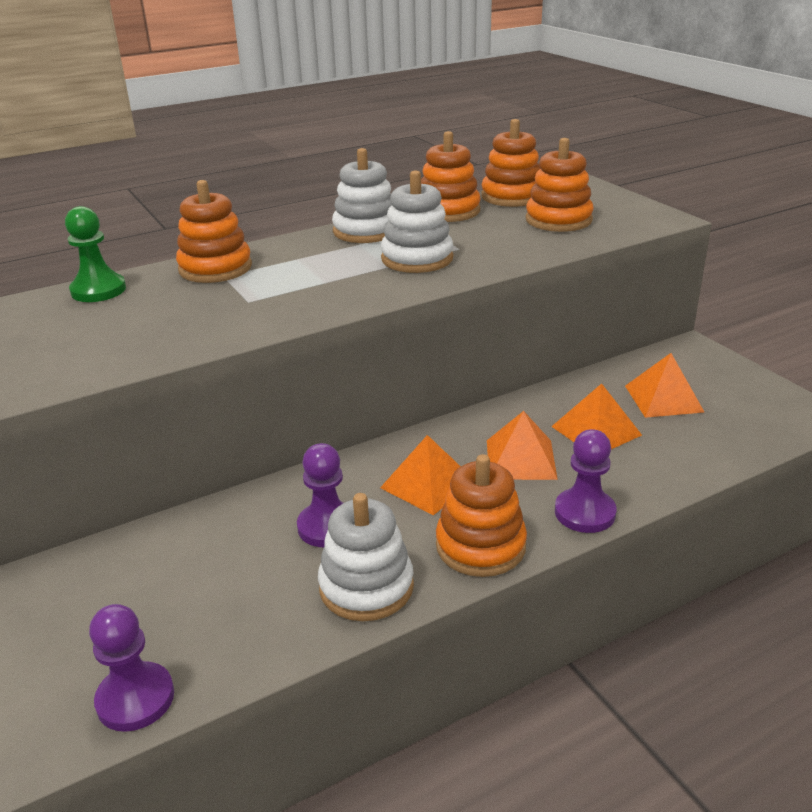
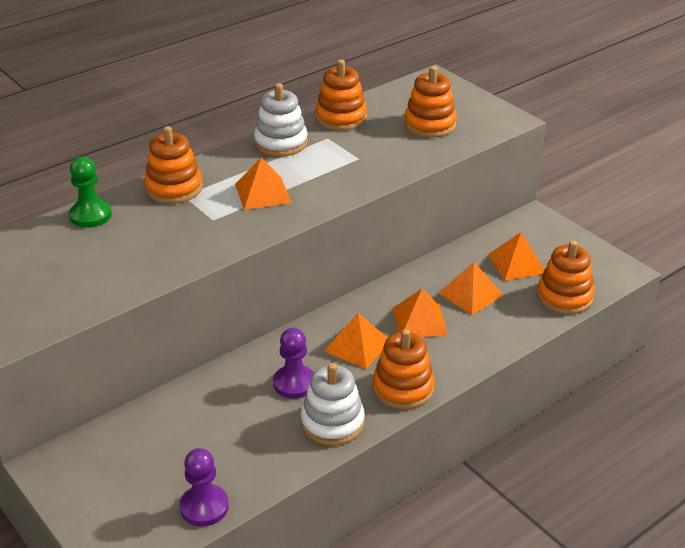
camera: 10 degrees left, 5 degrees up
(323, 277) = (263, 193): none -> orange pyramid
(417, 259) = (329, 171): white stacking toy -> none
(512, 196) = (389, 99): orange stacking toy -> orange stacking toy (564, 297)
(584, 513) = (469, 358): purple pawn -> none

